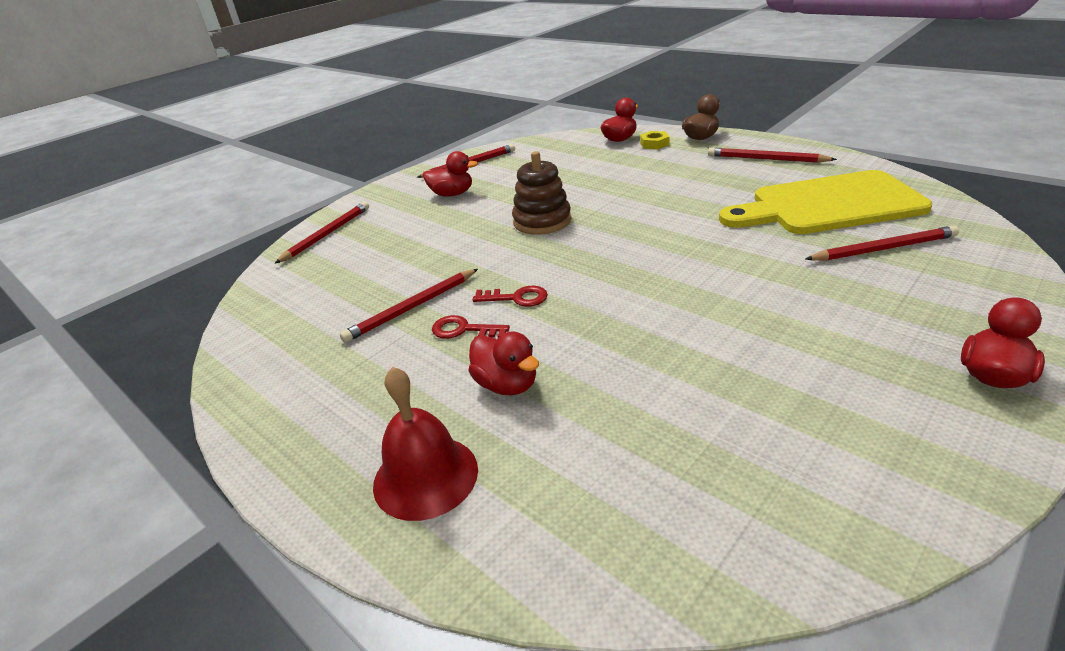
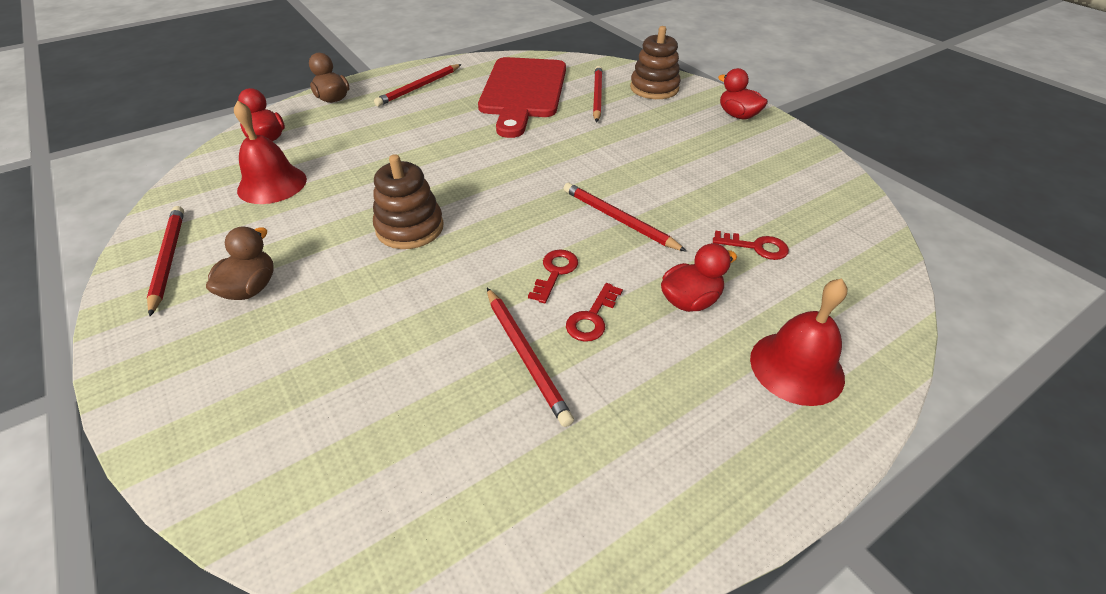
camera: 80 degrees left, 10 degrees up
(327, 234) = (230, 450): red pencil -> red pencil (618, 220)
(452, 194) = (251, 288): red duck -> brown duck
(563, 161) = (272, 184): none -> red bell
(629, 427) = (756, 247): none -> red key
(654, 144) = (310, 123): yellow nut -> none
(828, 205) = (522, 92): yellow cutting board -> red cutting board
(972, 285) = (654, 88): none -> brown stacking toy

